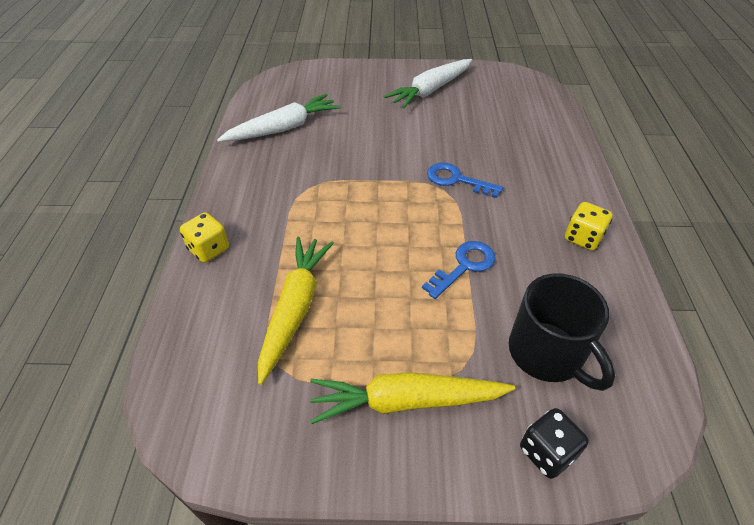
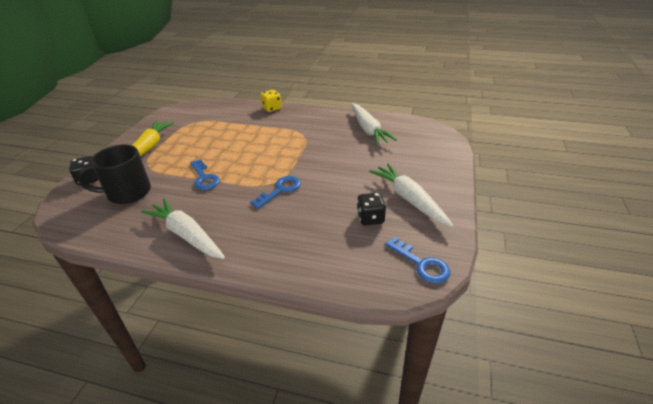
camera: 105 degrees right, 10 degrees down
(295, 308) = (219, 127): yellow carrot -> none
(473, 110) = (370, 218): none -> black dice
(516, 81) = (421, 264): none -> blue key
(583, 238) = (186, 235): yellow dice -> white carrot

